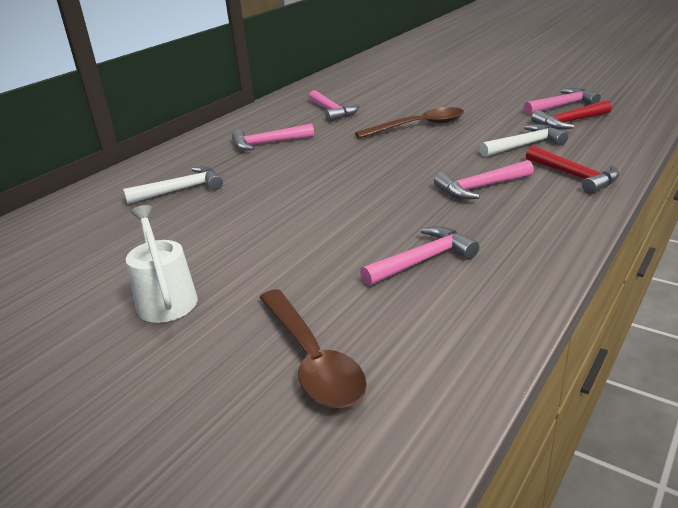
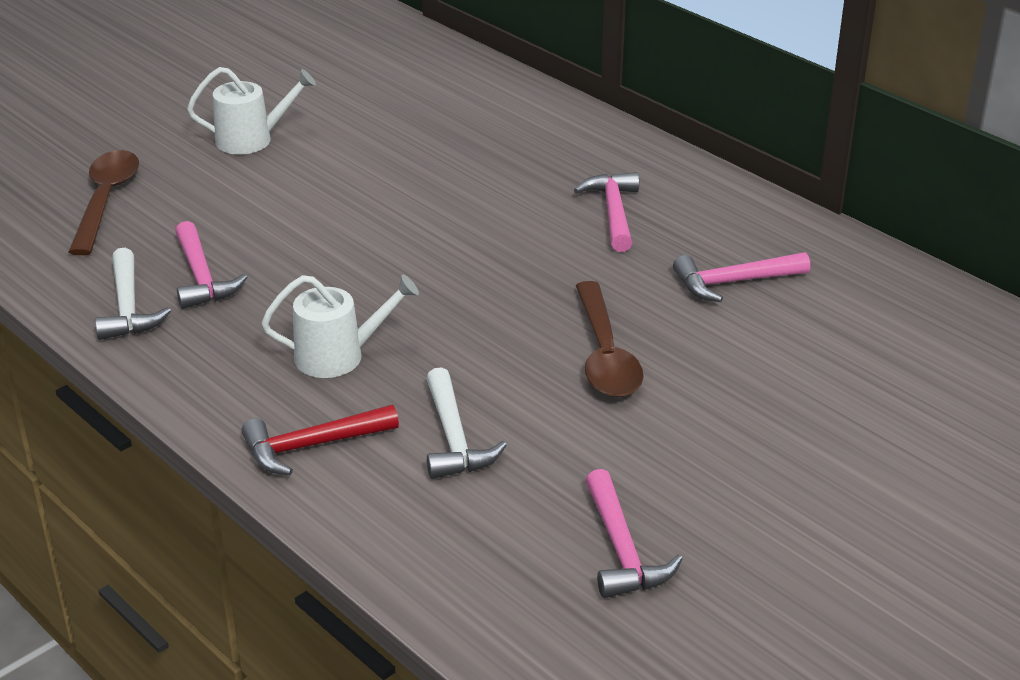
camera: 100 degrees right, 5 degrees up
(181, 190) = (490, 147): white hammer -> white hammer (128, 308)
(312, 359) = (106, 200): brown spoon -> brown spoon turned 105 degrees clockwise
(480, 187) = (338, 356): pink hammer -> white watering can
(569, 122) = (526, 524): red hammer -> none

